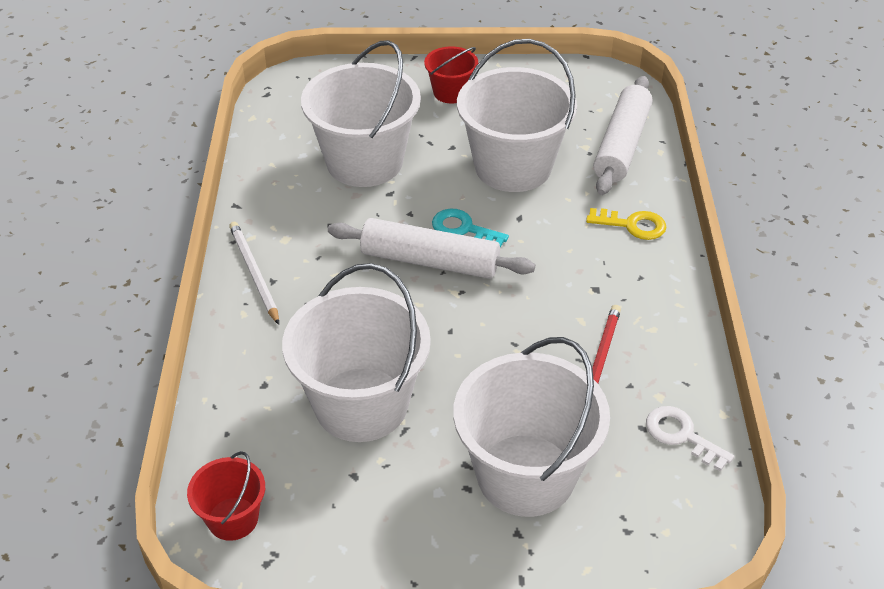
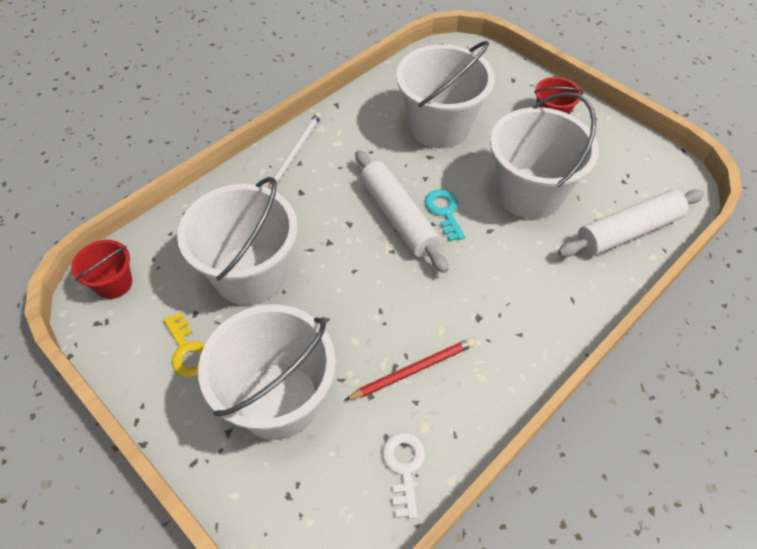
camera: 45 degrees right, 10 degrees up
(632, 225) = (562, 294): yellow key -> yellow key (188, 350)

